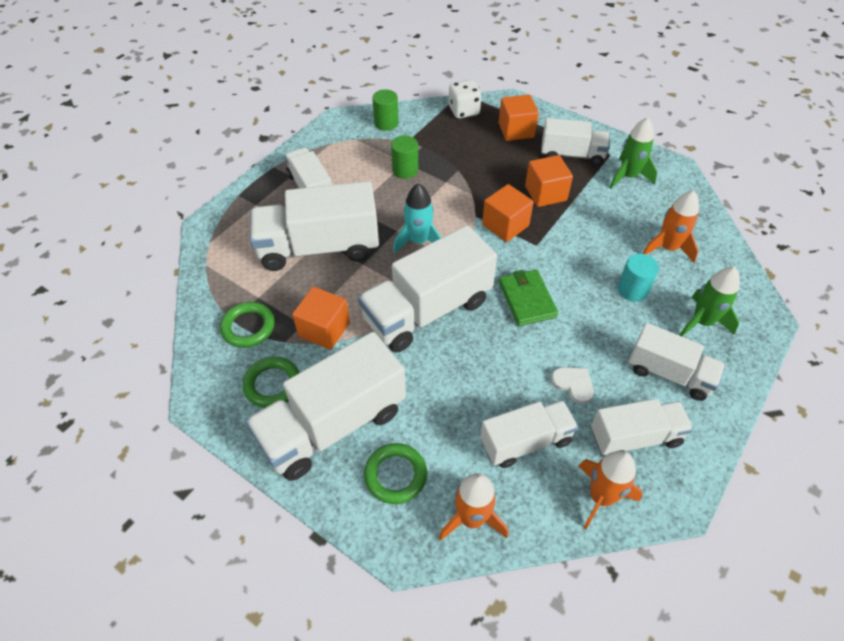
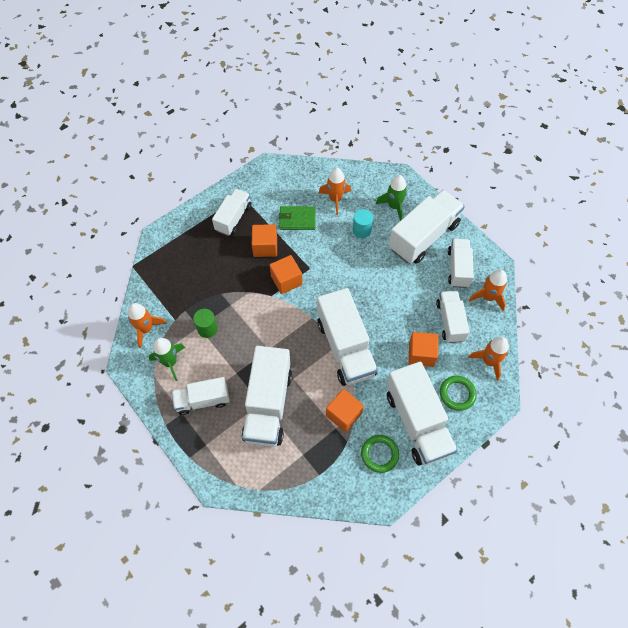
camera: 75 degrees left, 10 degrees up
(248, 327) = (328, 464): green ring -> none
(386, 123) = (146, 329): green cylinder -> orange rocket
(419, 241) = (283, 337): turquoise rocket -> none
(464, 111) = (155, 270): white dice -> none
(516, 130) = (193, 243): orange cube -> orange cube (421, 354)
(527, 299) = (353, 288): green wallet -> green wallet (297, 219)
(573, 384) = (419, 285): white heart -> none
(628, 176) = (267, 194): green rocket -> green rocket (170, 362)
(669, 373) = (423, 236): white truck -> white truck, size x1.66

